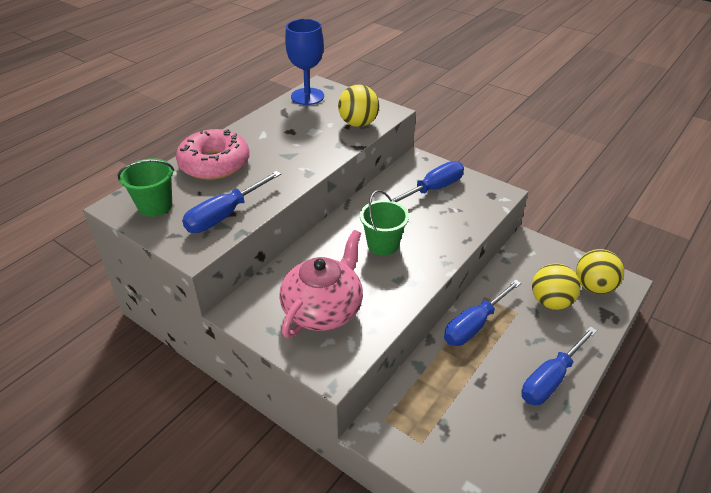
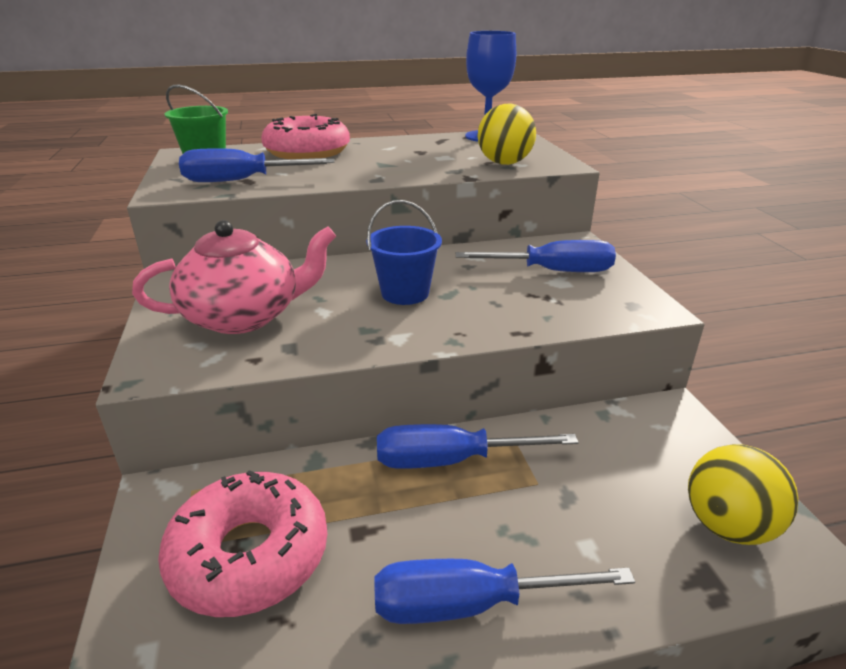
camera: 40 degrees right, 10 degrees down
(383, 244) = (405, 293): green bucket -> blue bucket
(453, 424) = (249, 555): none -> pink donut
(550, 302) = (613, 501): yellow ball -> none

